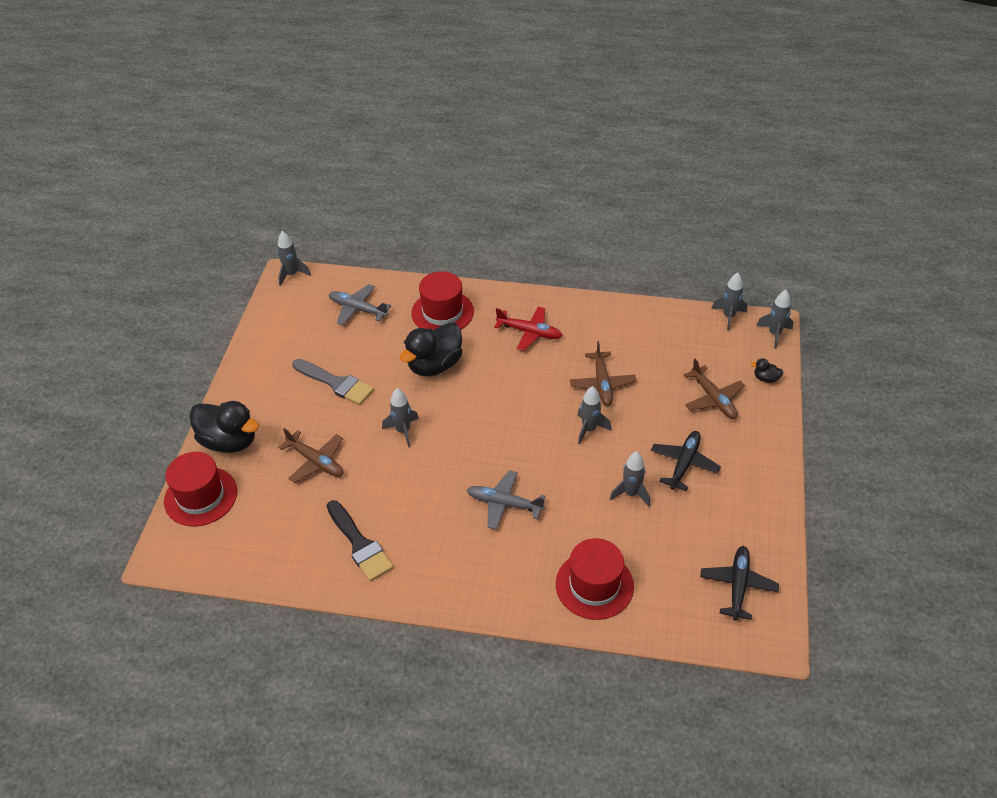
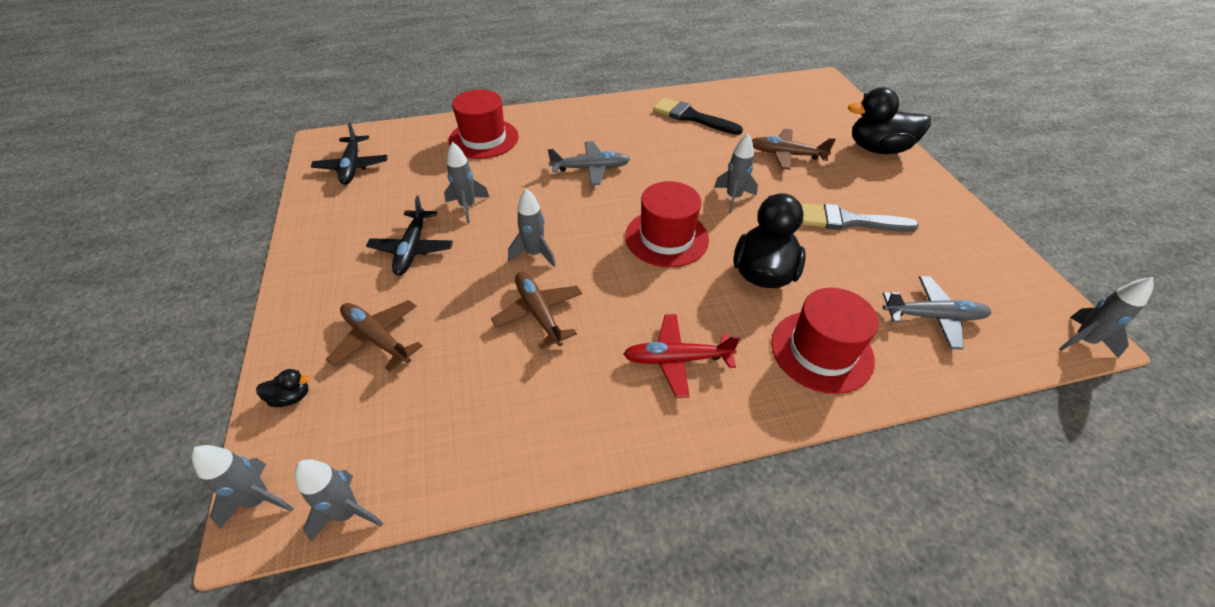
camera: 155 degrees right, 0 degrees up
(201, 496) = (846, 112): red hat -> red hat (666, 238)

